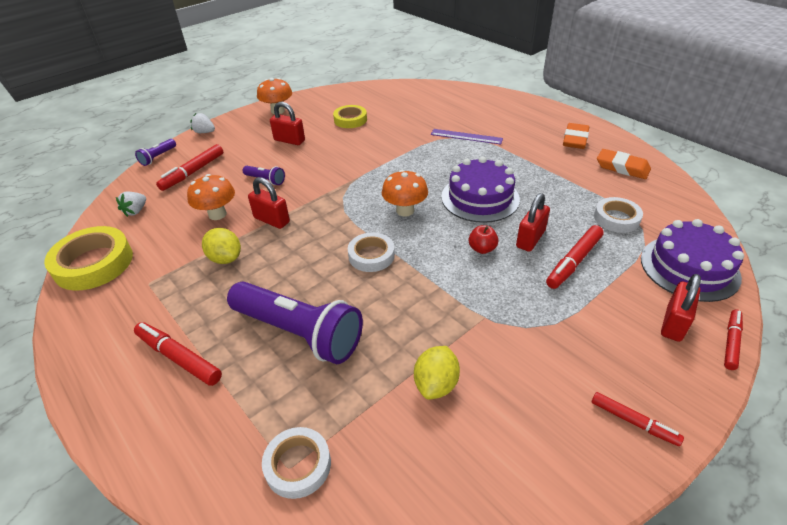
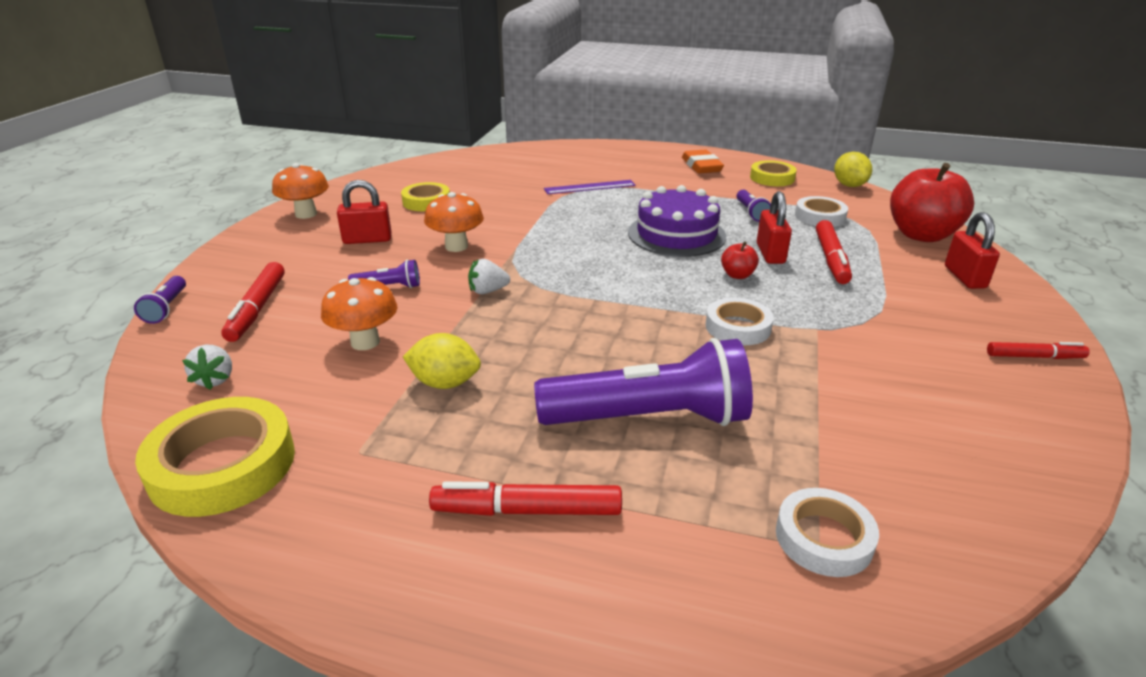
camera: 35 degrees left, 10 degrees down
(204, 132) = (214, 261): white strawberry -> white strawberry (488, 291)
(271, 220) = (456, 324): red padlock -> none
(371, 256) = (631, 318): white tape -> white tape (738, 327)
(405, 211) = (612, 267): orange mushroom -> orange mushroom (456, 246)
(436, 384) = (852, 401): yellow lemon -> yellow lemon (849, 185)
(561, 196) = (751, 213): none -> purple flashlight
(622, 167) = (772, 178): orange eraser -> yellow tape
(689, 267) = (921, 235): purple cake -> red apple
(731, 342) = (1017, 275): red marker -> none

